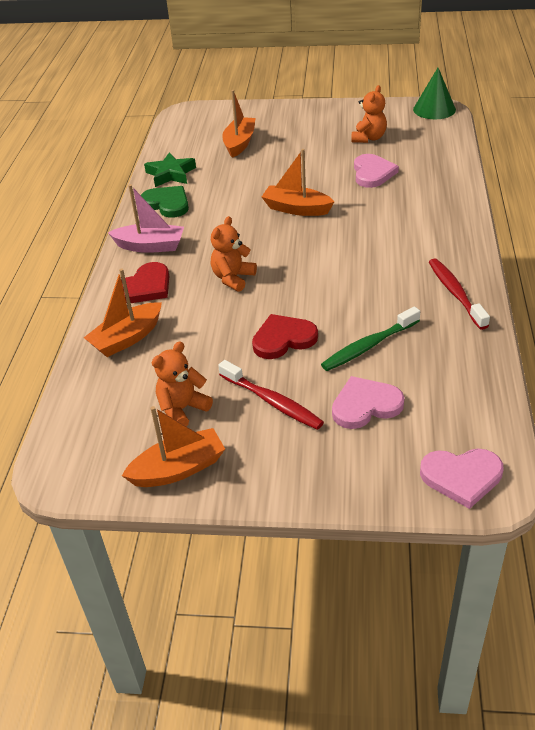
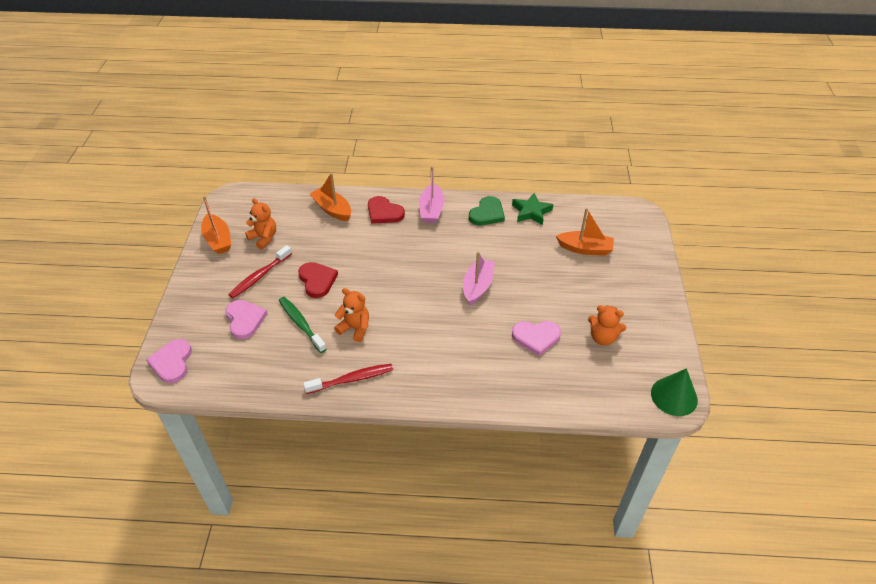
camera: 85 degrees right, 5 degrees up
(233, 278) = (388, 253): orange teddy bear -> orange teddy bear (355, 328)
(296, 209) = (477, 286): orange boat -> pink boat

